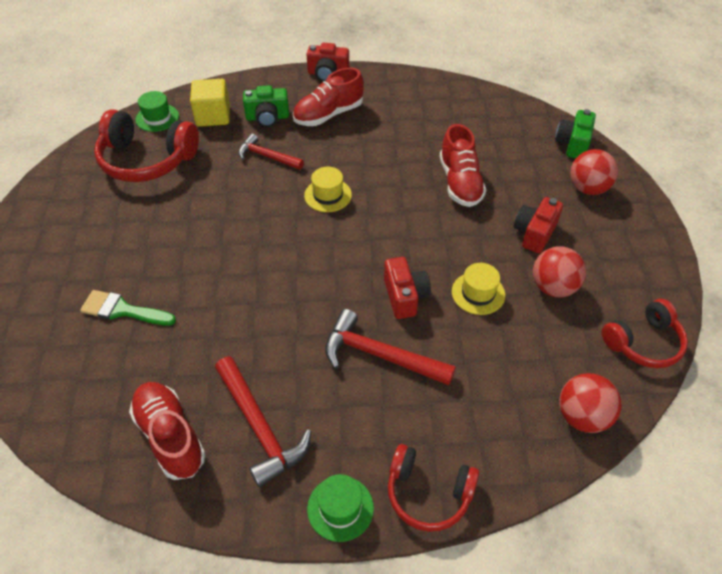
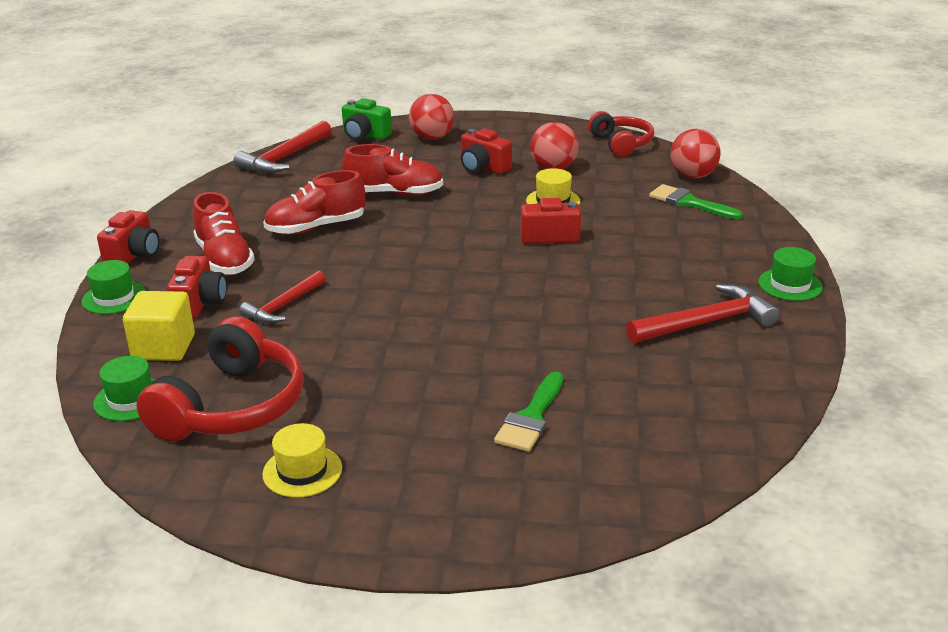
camera: 80 degrees left, 20 degrees down
(170, 436) = (719, 377): red shoe -> red shoe (316, 227)
(267, 118) = (199, 303): green camera -> red camera
(271, 81) = (114, 298): none -> green hat
(328, 195) = (379, 268): yellow hat -> yellow hat (302, 471)
(380, 355) = (622, 254): red hammer -> red hammer (285, 158)
(428, 493) = (770, 244): red headphones -> none
(510, 412) = (689, 203): none -> green brush

